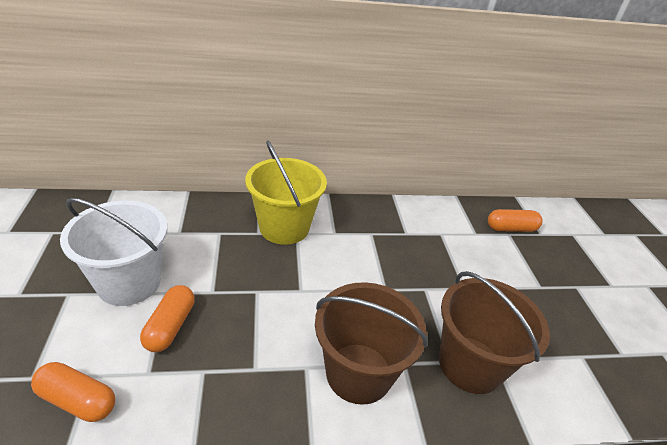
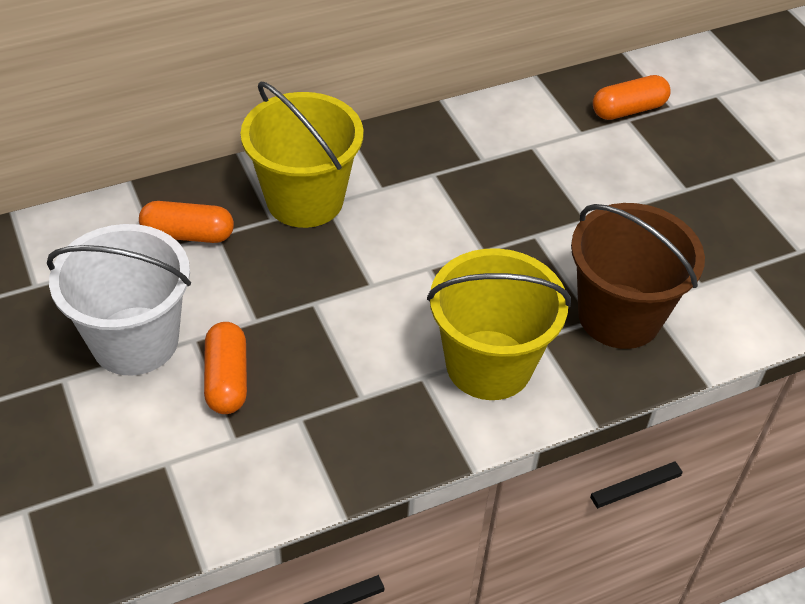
camera: 15 degrees left, 10 degrees up
(78, 400) = (170, 491): orange capsule -> orange capsule (188, 234)
(359, 373) = (489, 365): brown bucket -> yellow bucket

